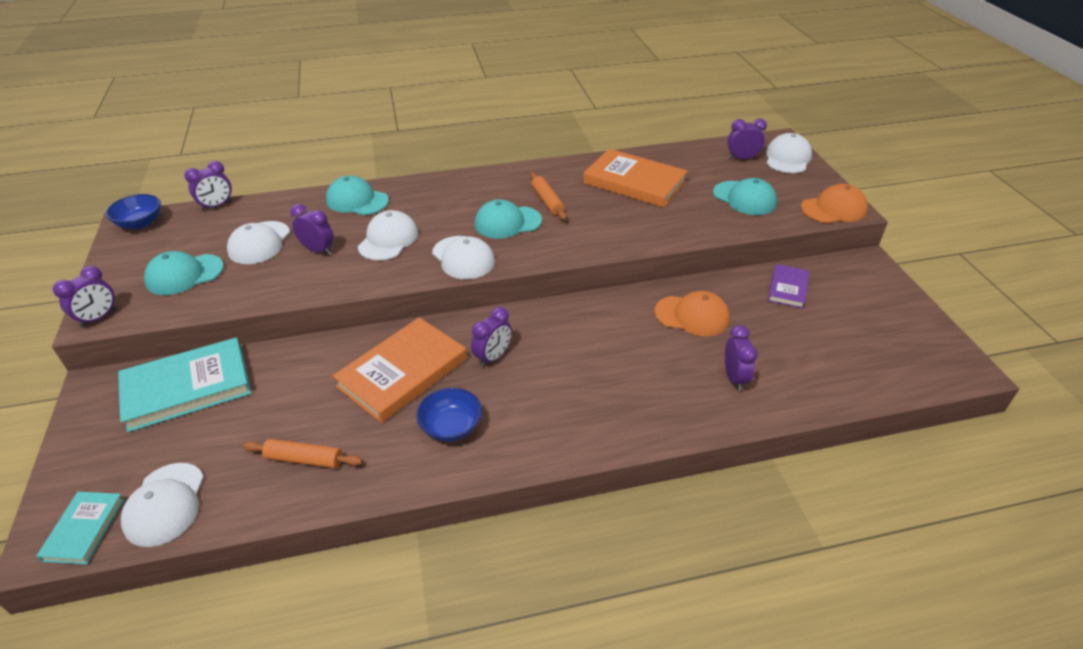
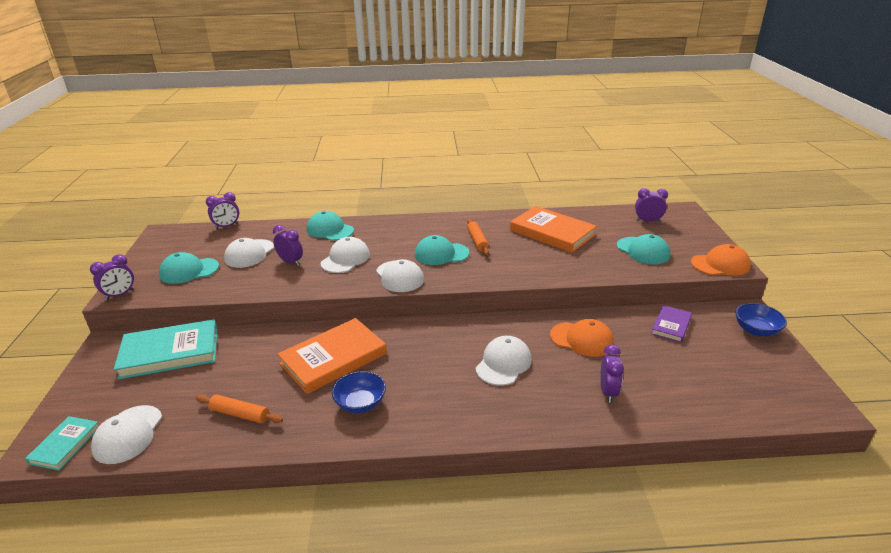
camera: 10 degrees right, 10 degrees down
(140, 223) = (169, 234): blue bowl -> blue bowl (756, 330)
(493, 357) = (408, 354): purple clock -> none
(787, 158) = (687, 223): white cap -> white cap (503, 363)

